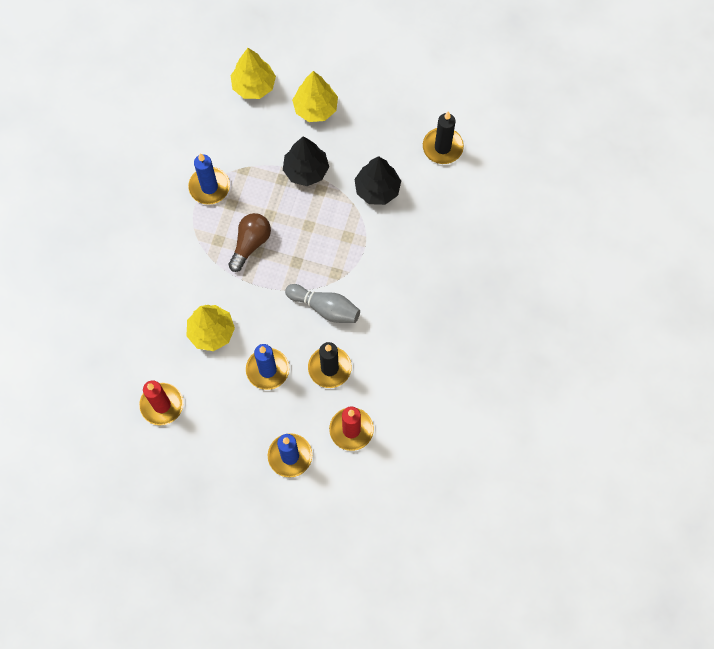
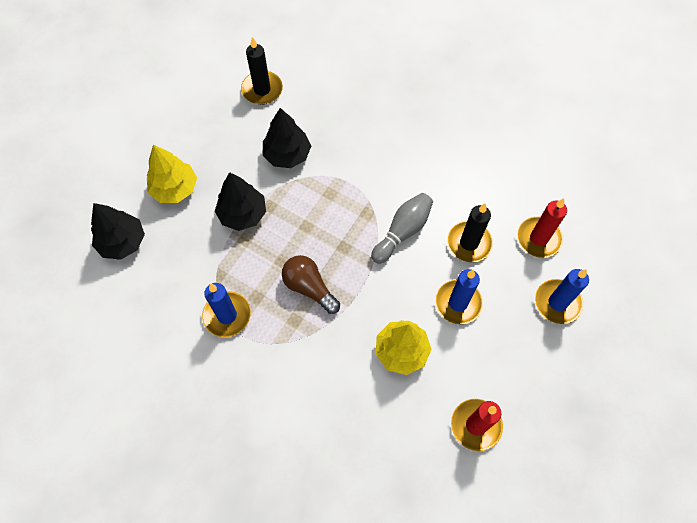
camera: 75 degrees left, 5 degrees down
(254, 86) = (122, 242): yellow tree -> black tree

